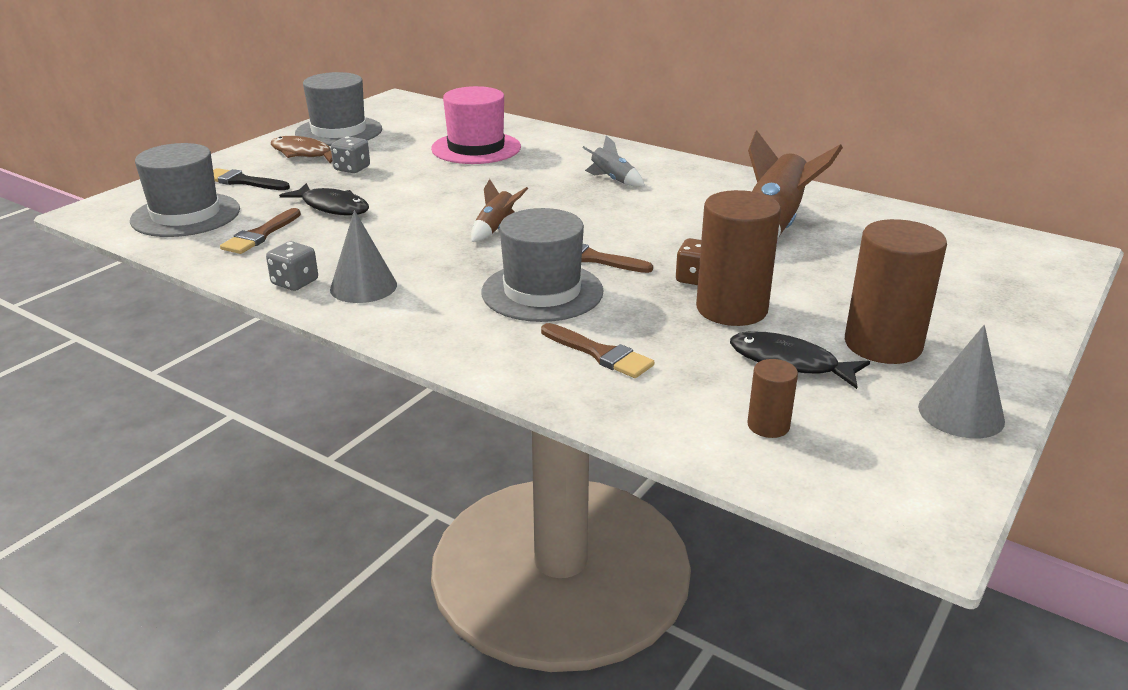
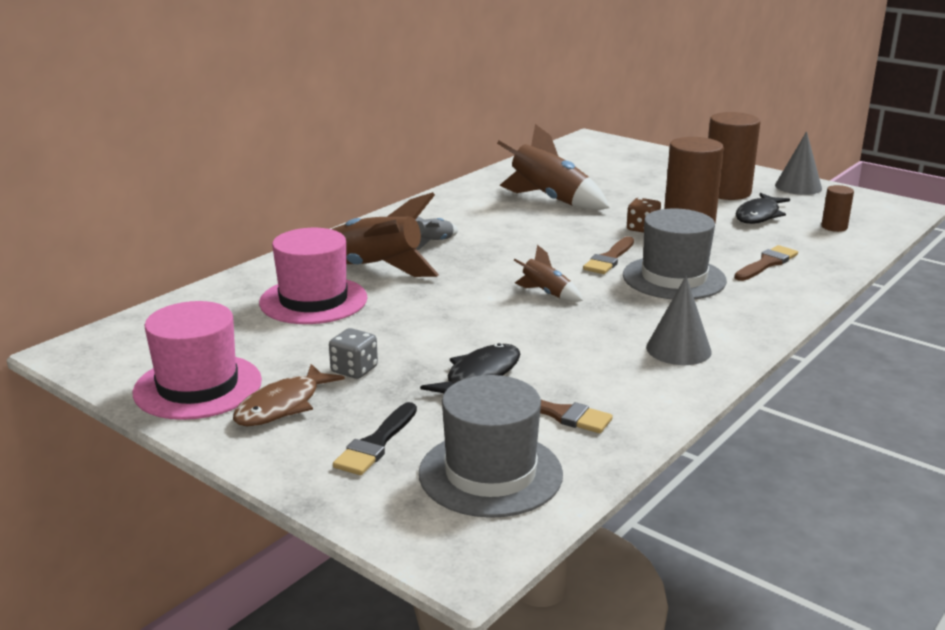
camera: 85 degrees left, 5 degrees down
(295, 282) = (675, 383): grey dice -> none
(339, 131) = (198, 386): grey hat -> pink hat
(544, 162) = (375, 269): none -> brown rocket

